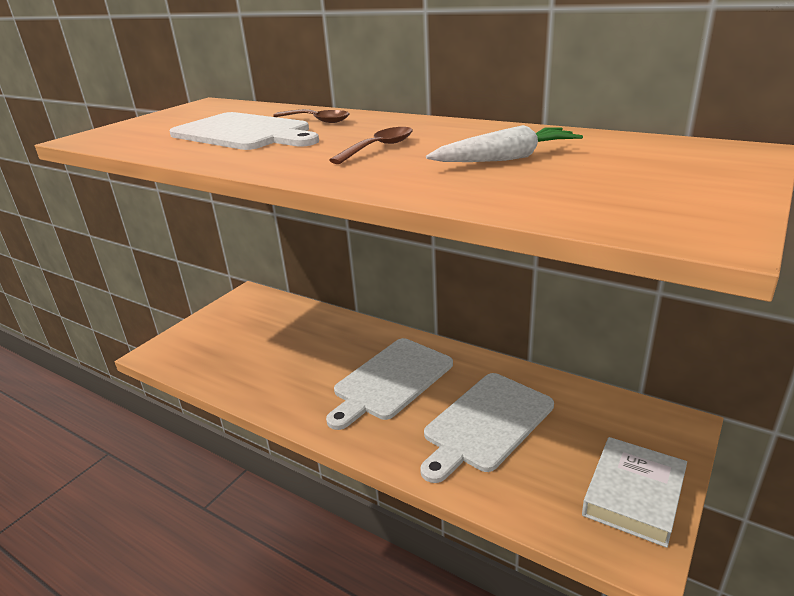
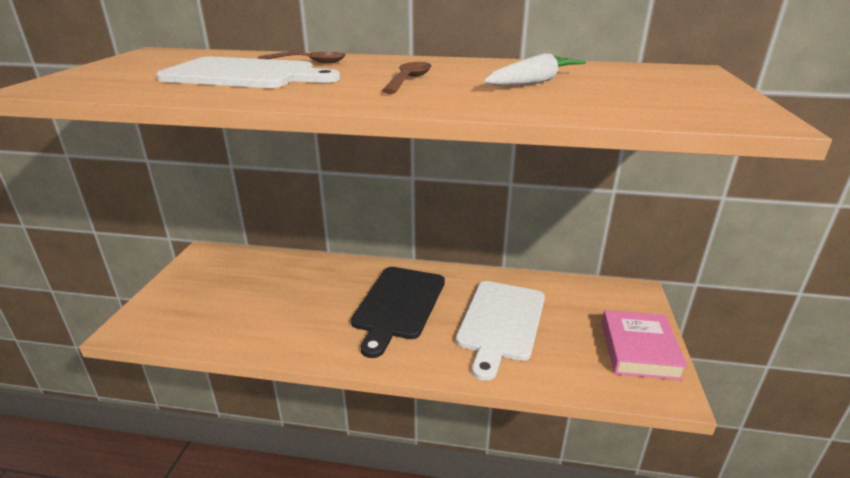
camera: 25 degrees left, 0 degrees up
(391, 381) = (398, 305): white cutting board -> black cutting board
(633, 495) = (639, 350): white book -> pink book

